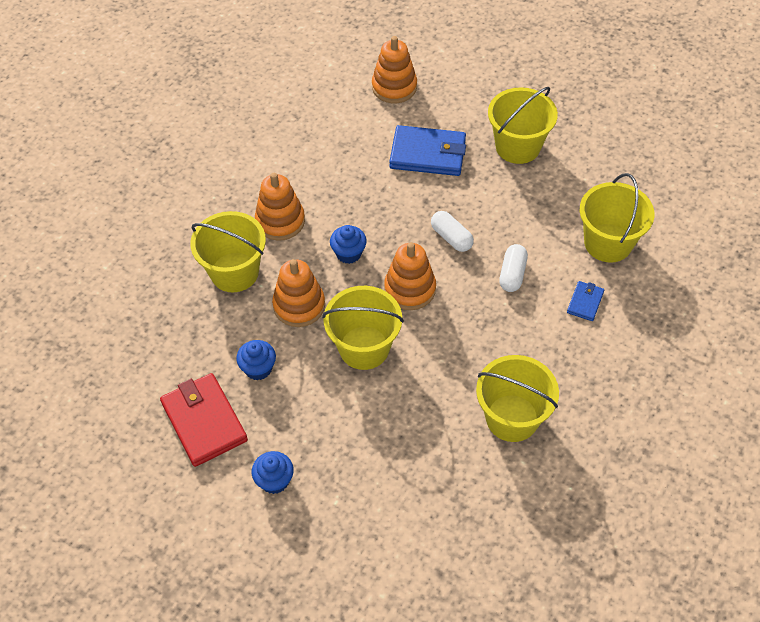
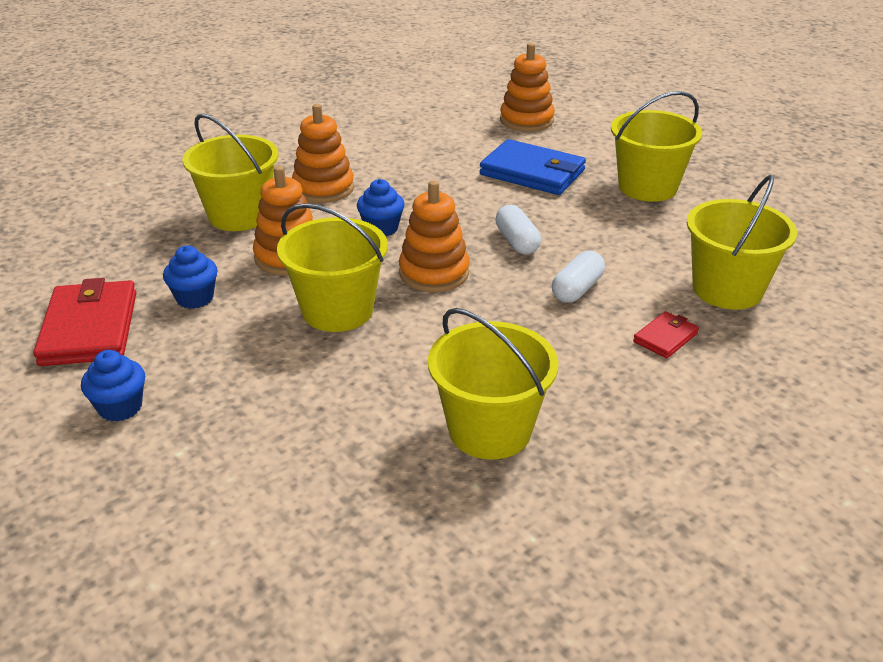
camera: 20 degrees right, 20 degrees down
(585, 302) = (665, 337): blue wallet -> red wallet

